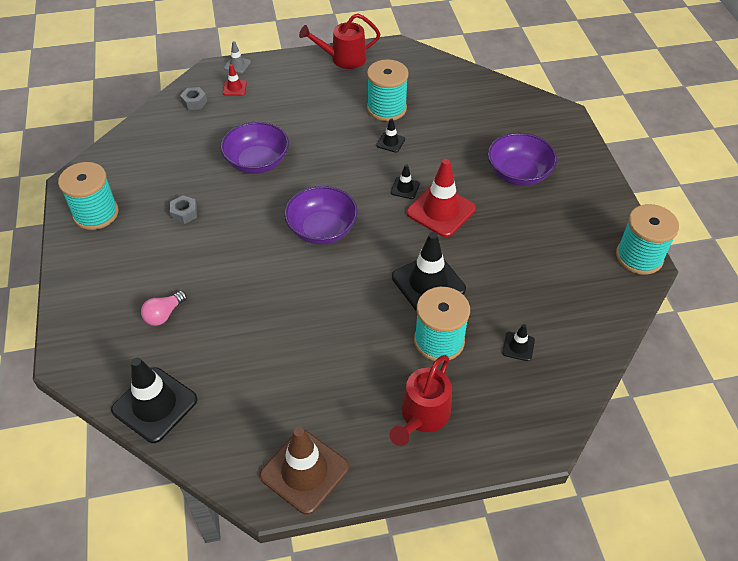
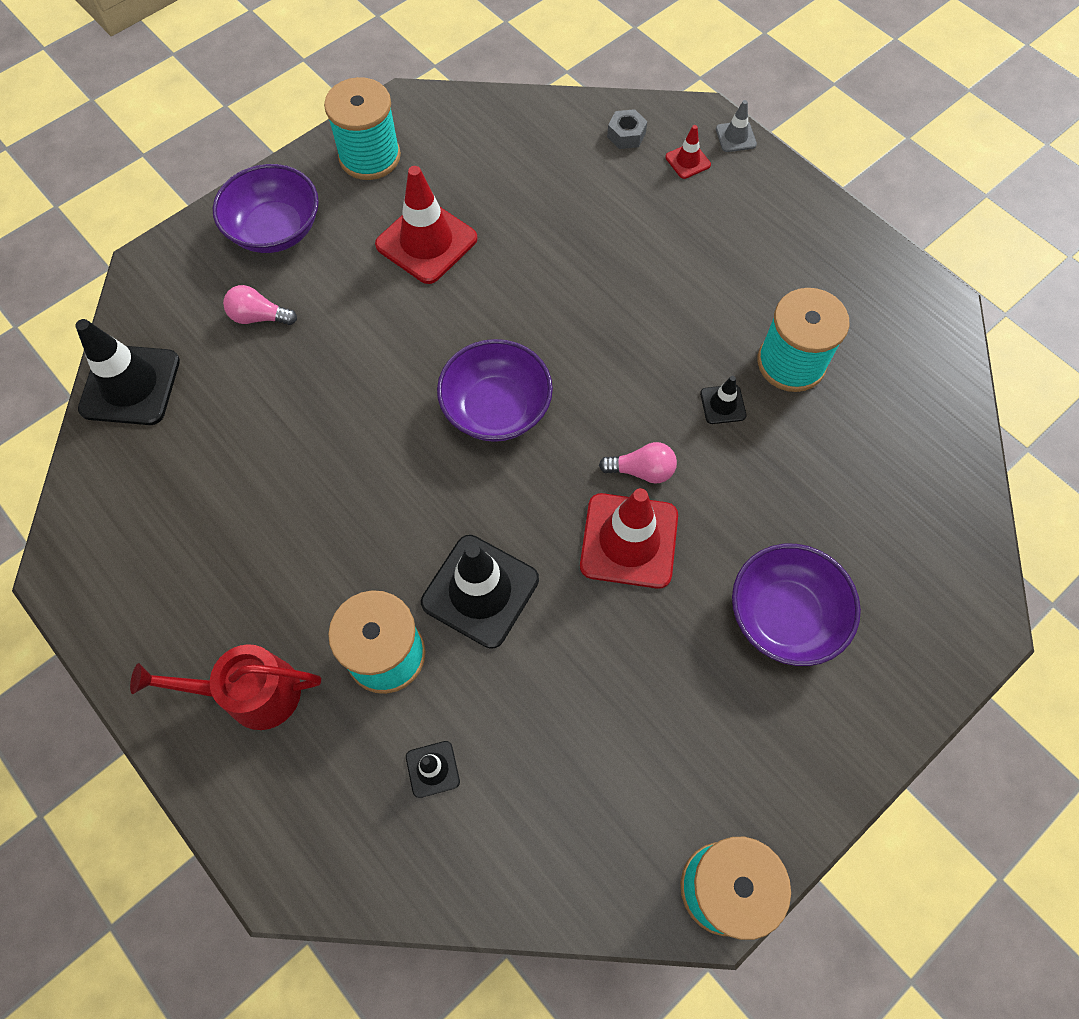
camera: 60 degrees right, 15 degrees up
(184, 213) = (426, 242): grey nut -> red traffic cone
(257, 162) = (567, 266): purple bowl -> purple bowl (275, 230)
(304, 471) = (110, 594): brown traffic cone -> none
(343, 59) = (854, 251): red watering can -> none
(405, 188) = (642, 470): black traffic cone -> pink light bulb

